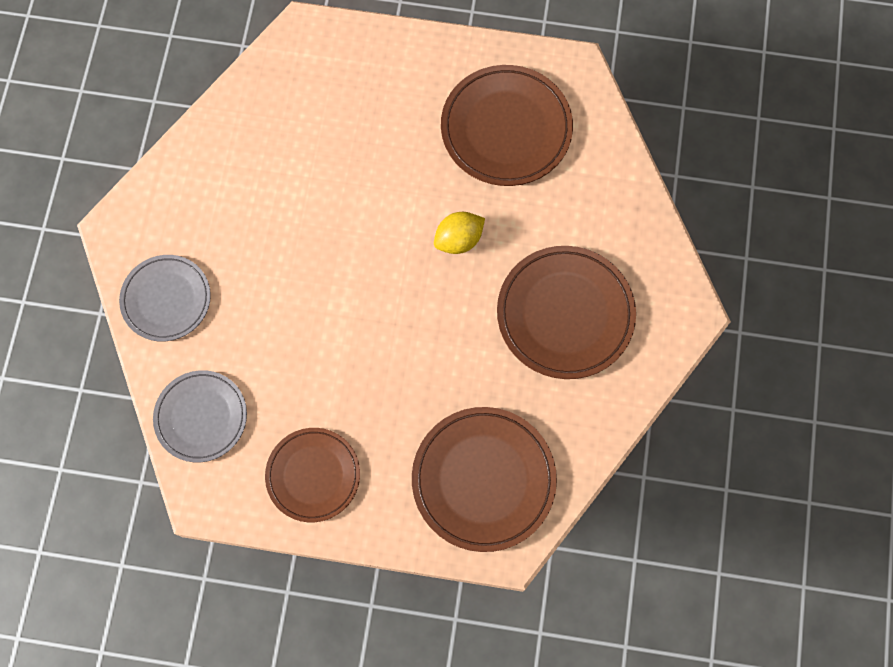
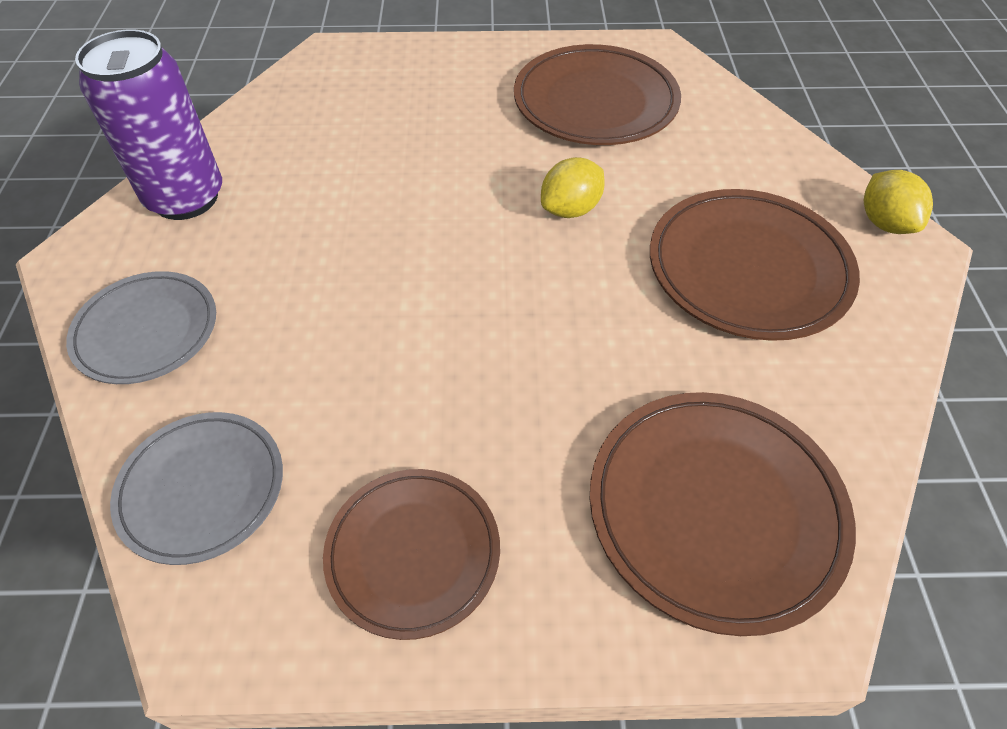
camera: 10 degrees left, 20 degrees down
(189, 184) = (186, 198): none -> purple can
(677, 289) = (884, 223): none -> yellow lemon

